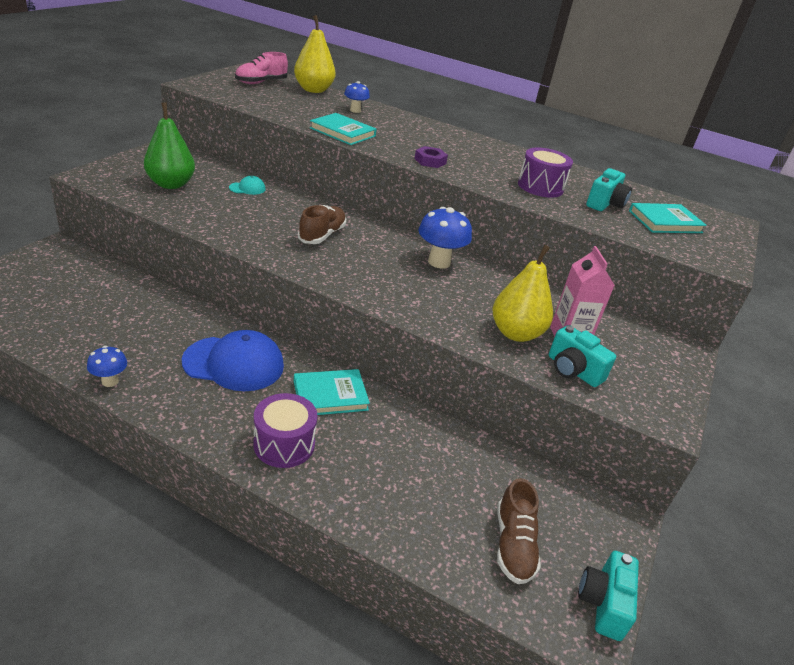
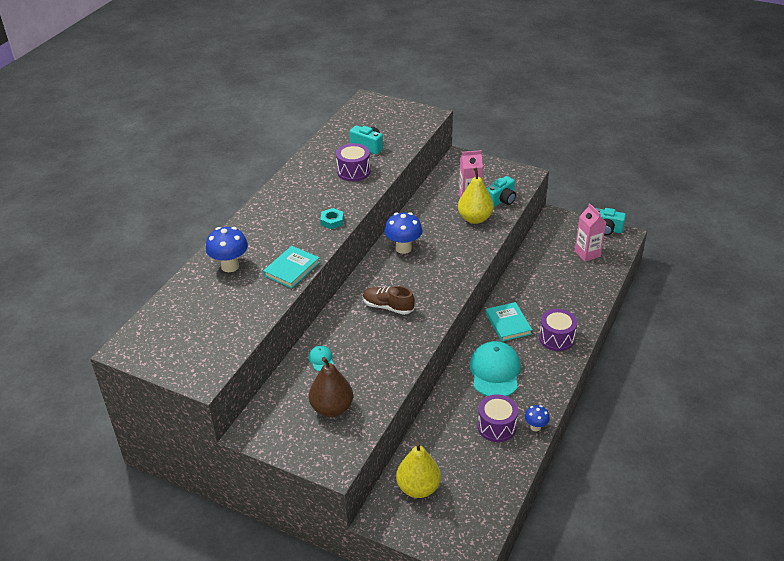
camera: 85 degrees left, 5 degrees up
(132, 346) = (496, 426): none -> purple drum
(171, 184) = (332, 408): green pear -> brown pear
(234, 363) = (495, 371): blue cap -> turquoise cap
(261, 82) = (172, 335): pink shoe -> none
(313, 90) = (179, 297): yellow pear -> yellow pear (418, 488)
(355, 110) = (230, 266): blue mushroom -> blue mushroom, size x1.73
(430, 161) = (332, 221): purple nut -> turquoise nut
(513, 545) = (587, 254): brown shoe -> pink carton
(665, 222) = (383, 126): turquoise book -> none

